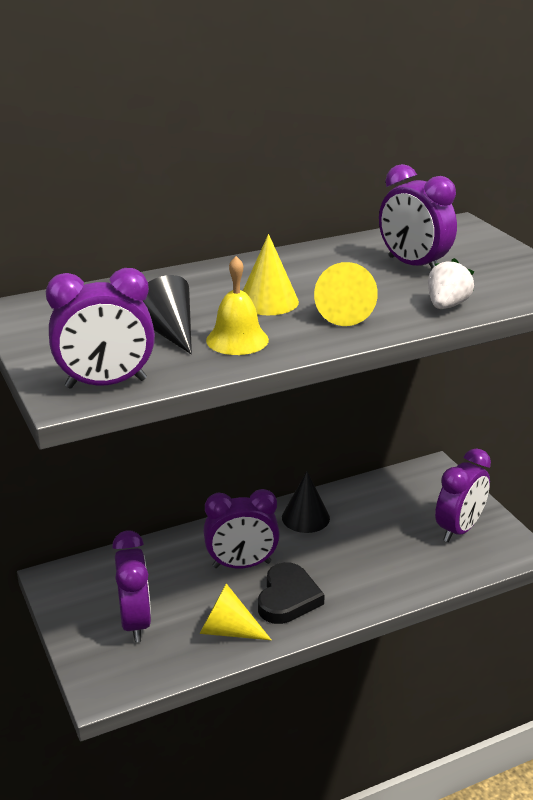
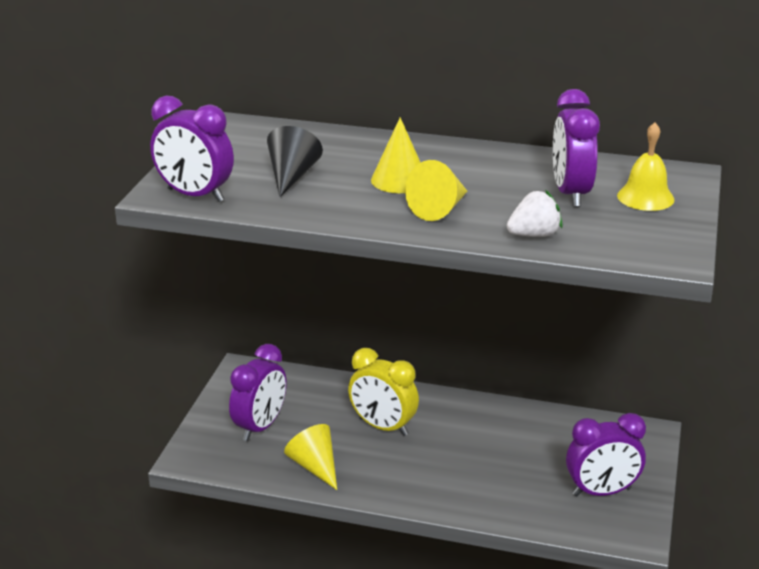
camera: 40 degrees right, 0 degrees up
(237, 340) = (327, 199): yellow bell -> yellow bell (645, 197)
(242, 565) = (383, 427): purple clock -> yellow clock
(288, 598) = (387, 468): black heart -> none
(305, 517) = (479, 417): black cone -> none

